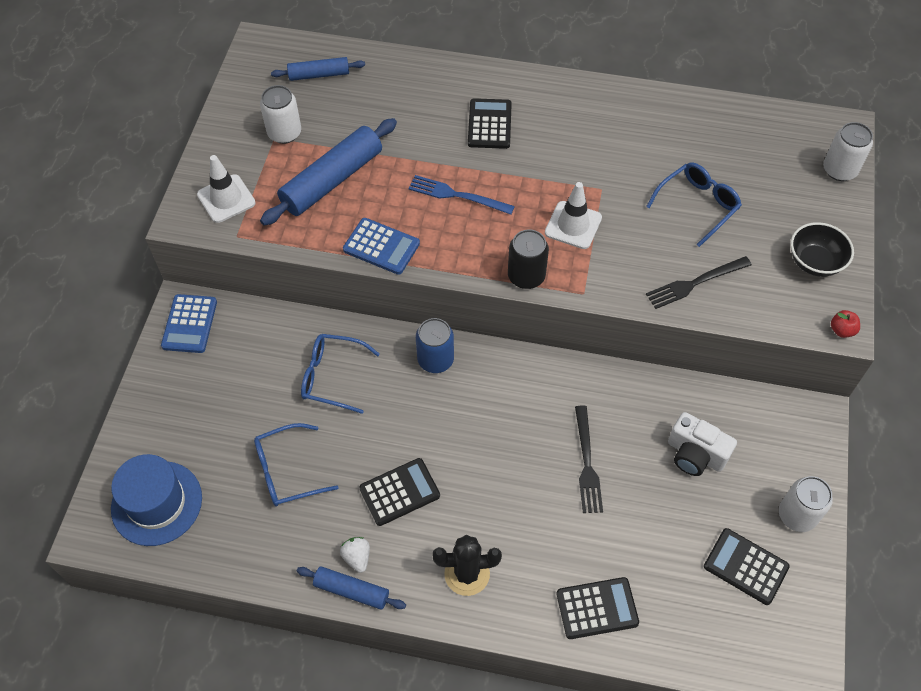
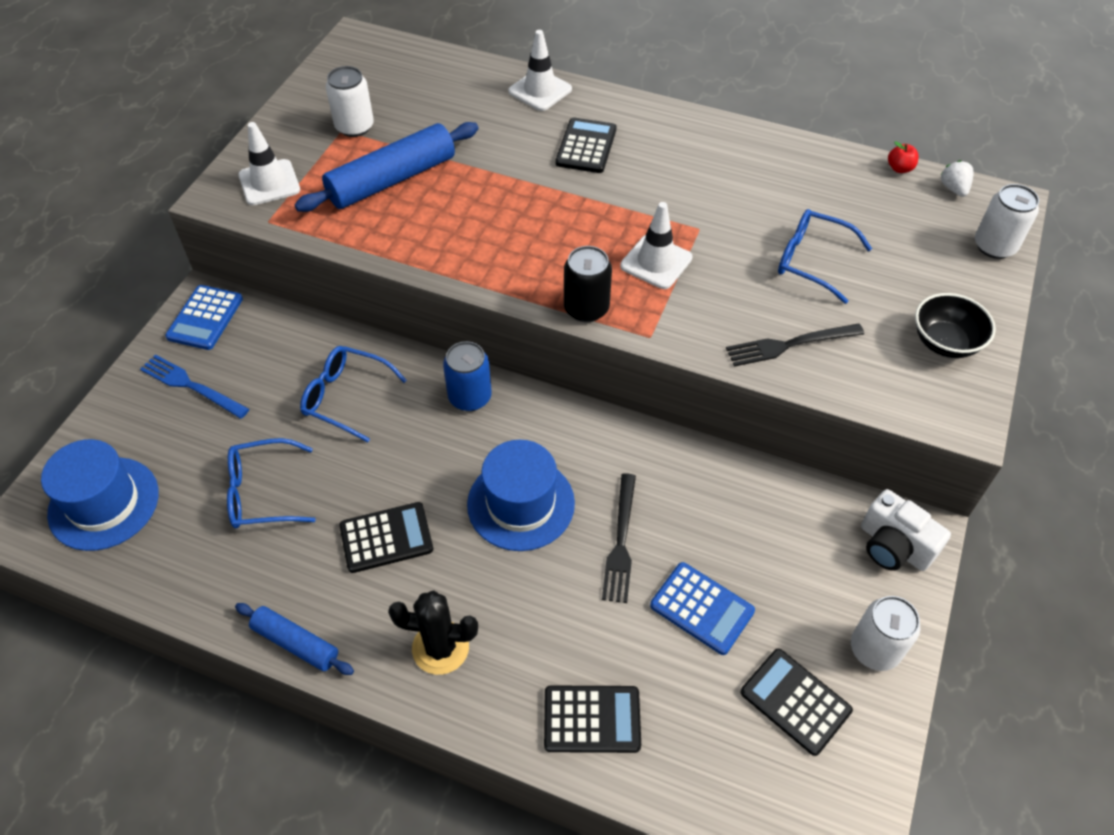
camera: 10 degrees right, 5 degrees down
(319, 75) = (410, 75): blue rolling pin -> none
(357, 557) = (314, 605): white strawberry -> white strawberry (953, 189)
(381, 247) = (426, 254): blue calculator -> blue calculator (702, 608)
(436, 74) = (540, 90): none -> white traffic cone
(457, 195) = (528, 213): blue fork -> blue fork (191, 386)
(500, 445) = (521, 503): none -> blue hat
(695, 454) = (758, 553): white camera -> white camera (894, 546)
(698, 205) = (811, 261): blue glasses -> blue glasses turned 120 degrees counterclockwise
(841, 330) = (965, 425): red apple -> red apple (899, 168)

